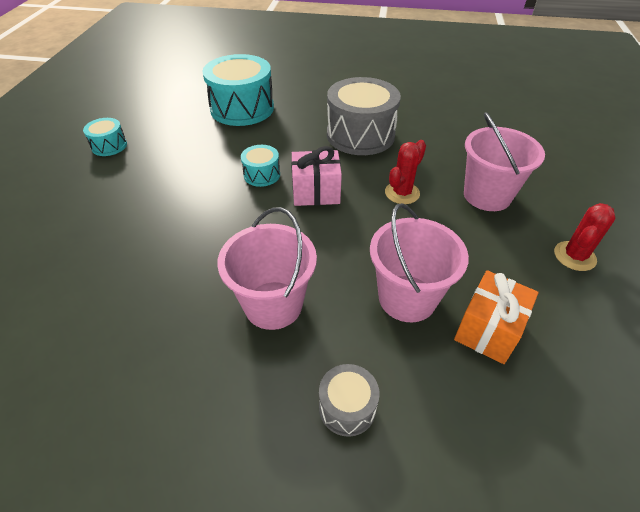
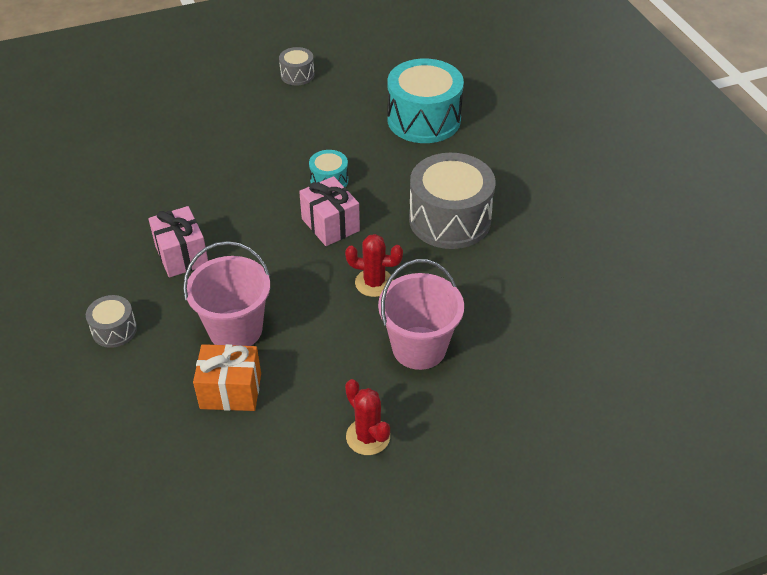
camera: 60 degrees right, 0 degrees up
(109, 146) = (297, 75): turquoise drum -> grey drum
(273, 305) = (181, 255): pink bucket -> pink gift
(574, 256) = (368, 437): red cactus -> red cactus turned 45 degrees clockwise

